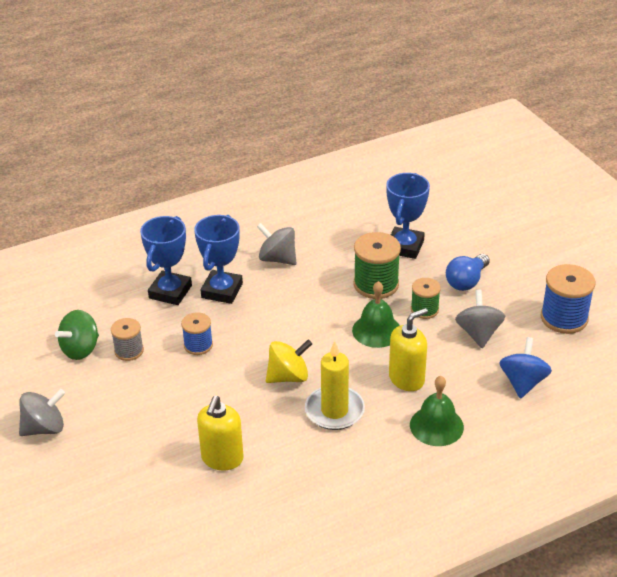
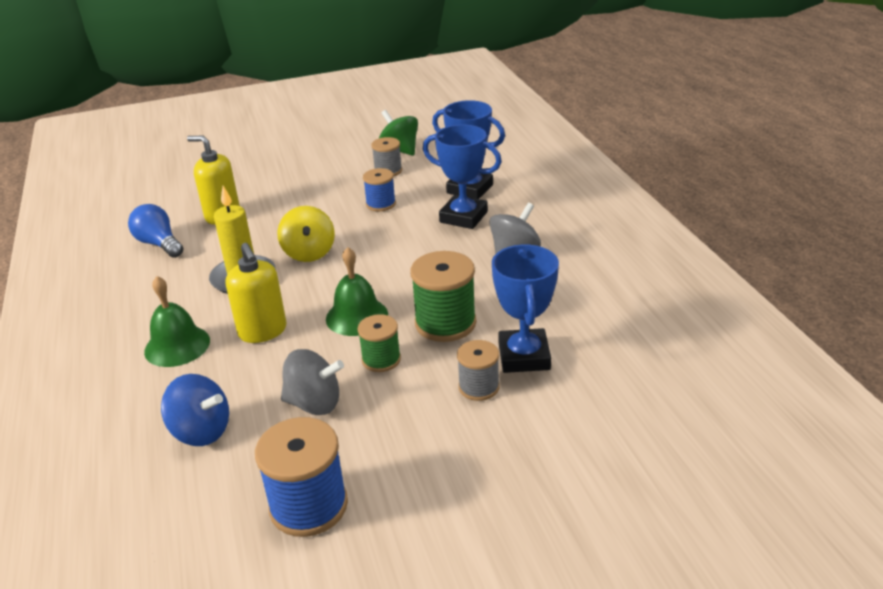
camera: 100 degrees right, 5 degrees down
(44, 428) = (310, 141): grey spinning top -> none
(405, 246) = (524, 356): blue trophy -> blue trophy turned 60 degrees clockwise
(440, 263) = (479, 387): none -> grey spool
(466, 281) = (429, 408): blue light bulb -> blue light bulb (159, 244)

